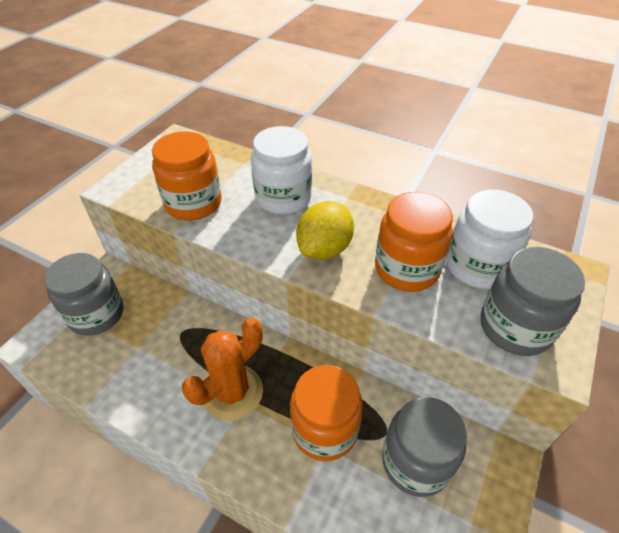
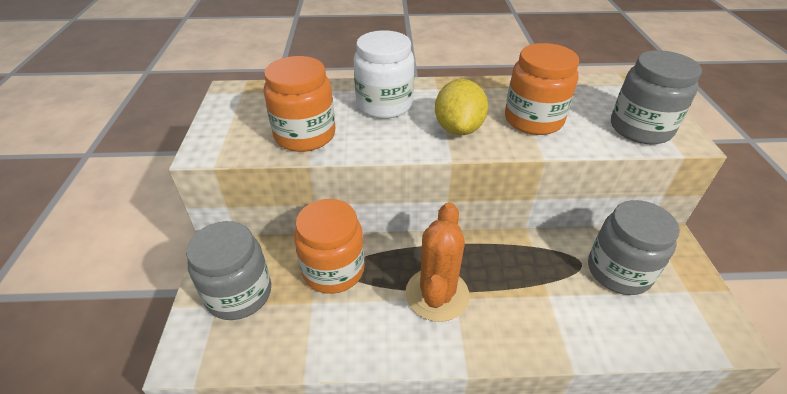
camera: 30 degrees left, 5 degrees down
(324, 429) = (536, 283): orange jar -> orange jar (333, 270)
(477, 266) = (578, 101): white jar -> none

